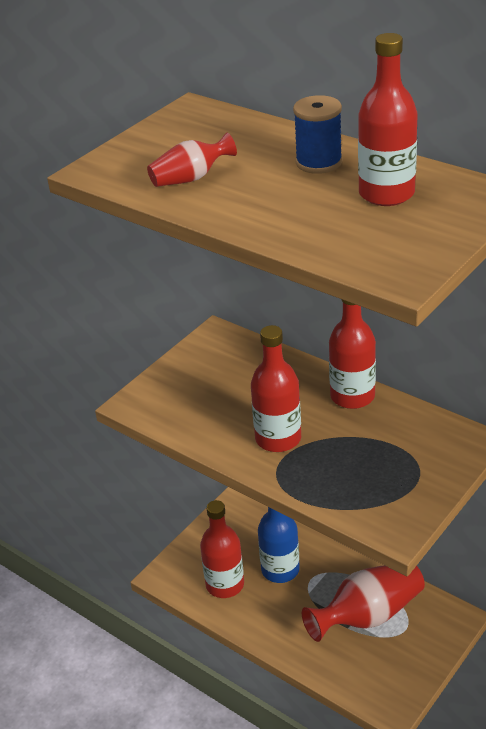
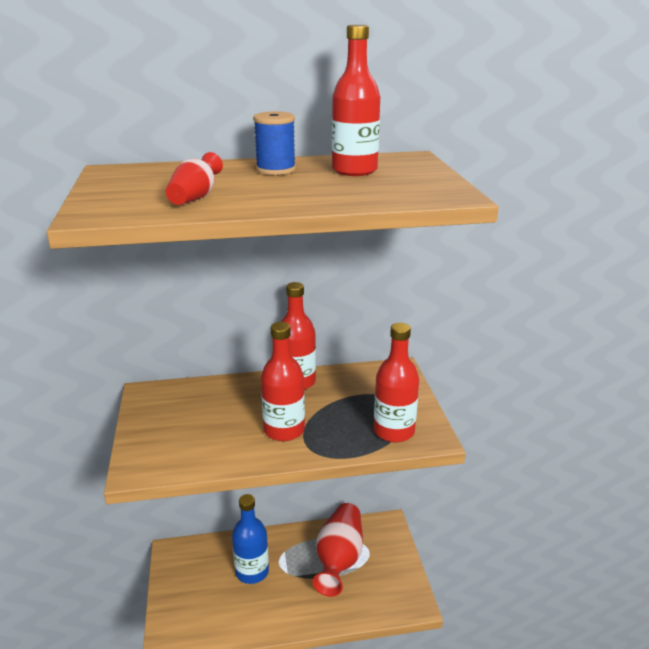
camera: 50 degrees left, 10 degrees down
(225, 584) = (223, 610): red bottle -> red bottle (394, 431)

